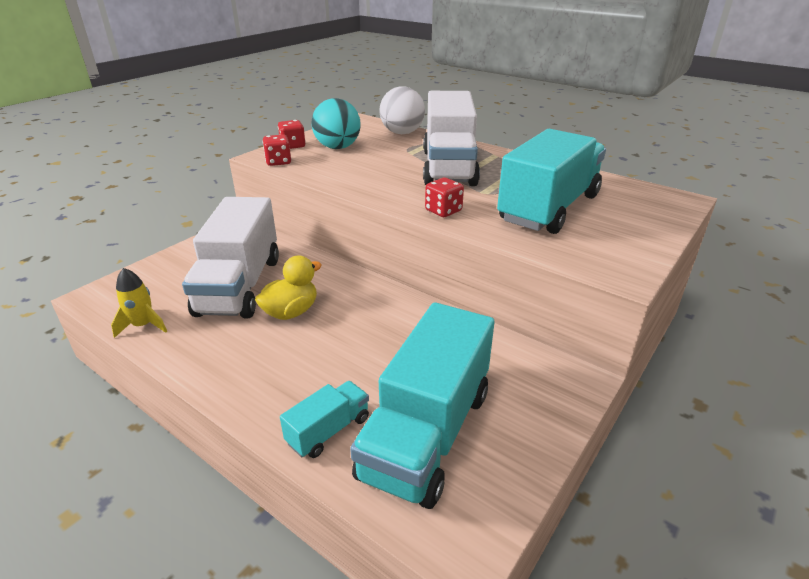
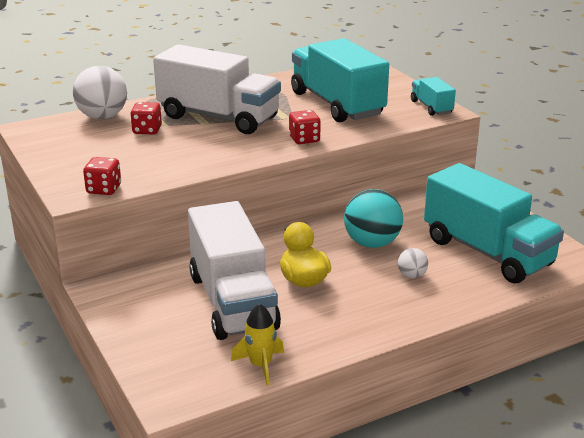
camera: 65 degrees left, 5 degrees down
(240, 285) = (232, 301): white truck -> white truck turned 45 degrees clockwise
(293, 146) = (62, 175): red dice -> red dice (147, 130)
(328, 430) = (465, 288): turquoise truck -> turquoise truck (431, 107)
(334, 380) = (411, 276): none -> white ball
(337, 147) = (101, 154): turquoise ball -> turquoise ball (372, 243)

